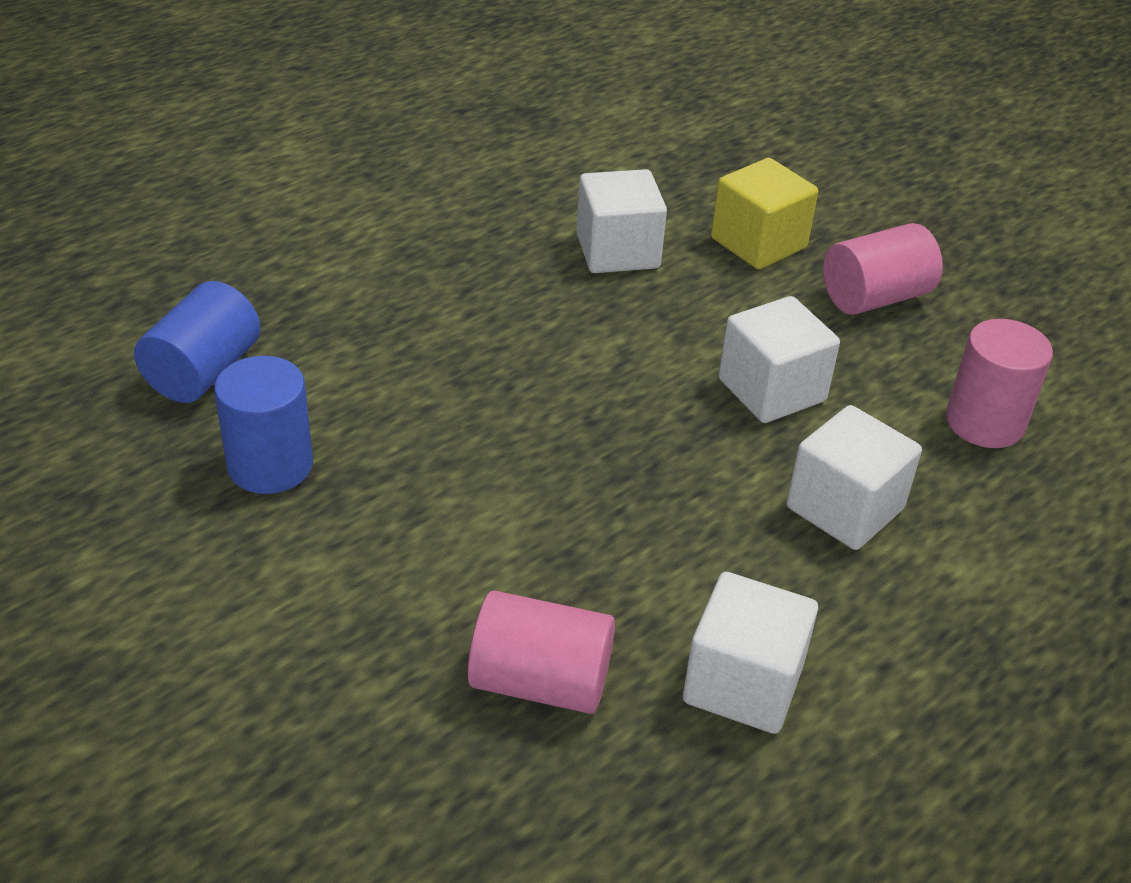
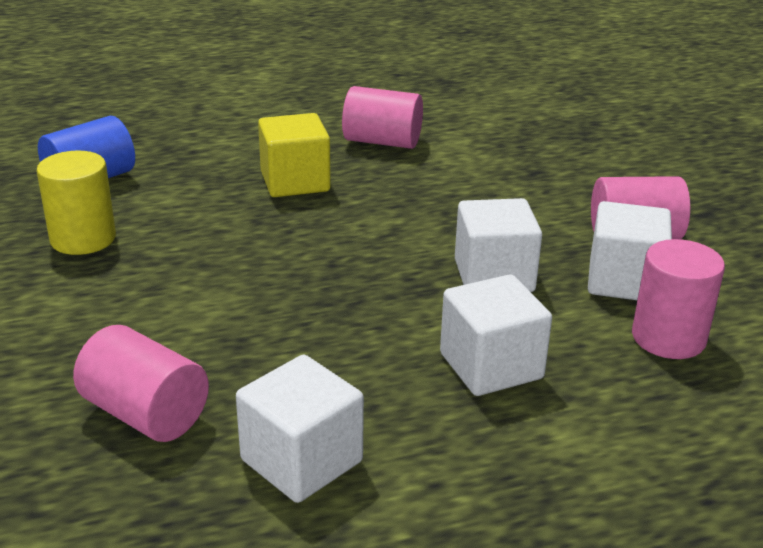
camera: 25 degrees right, 10 degrees down
(270, 465) = (83, 239): blue cylinder -> yellow cylinder
(520, 225) = (382, 142): none -> pink cylinder
(617, 251) = (442, 169): white cube -> white cube (624, 281)
(758, 243) = (561, 184): yellow cube -> yellow cube (295, 182)

